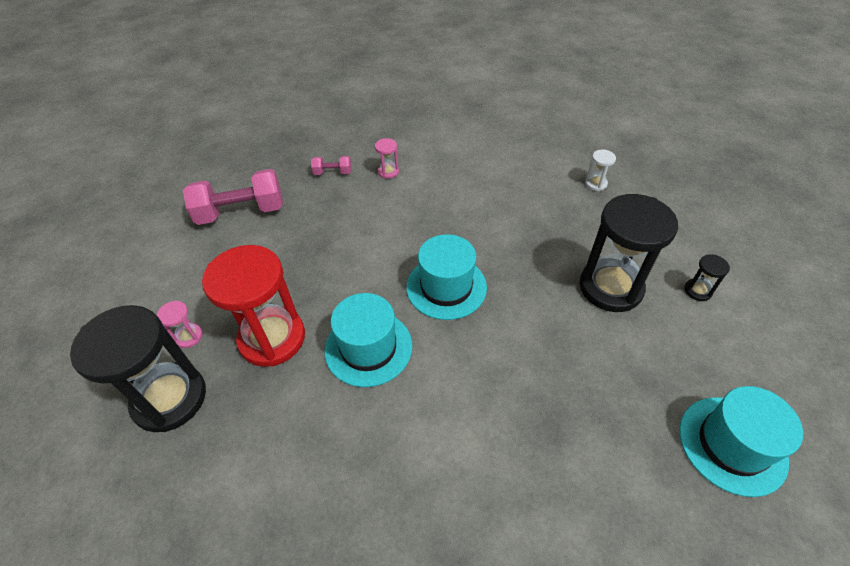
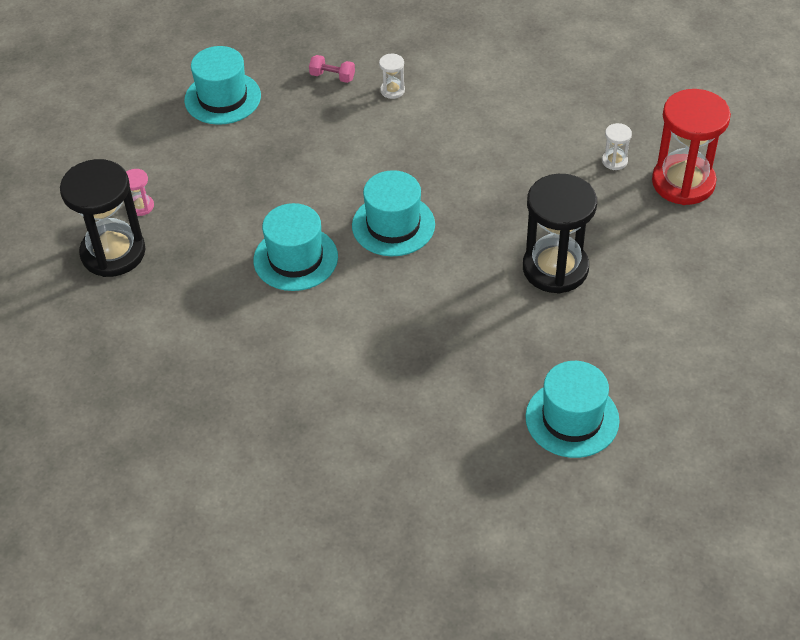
camera: 20 degrees right, 0 degrees up
(241, 212) = (222, 98): pink dumbbell -> turquoise hat
(272, 338) = (213, 227): red hourglass -> red hourglass (683, 182)
(388, 172) = (392, 90): pink hourglass -> white hourglass
(697, 291) = (641, 295): black hourglass -> none

